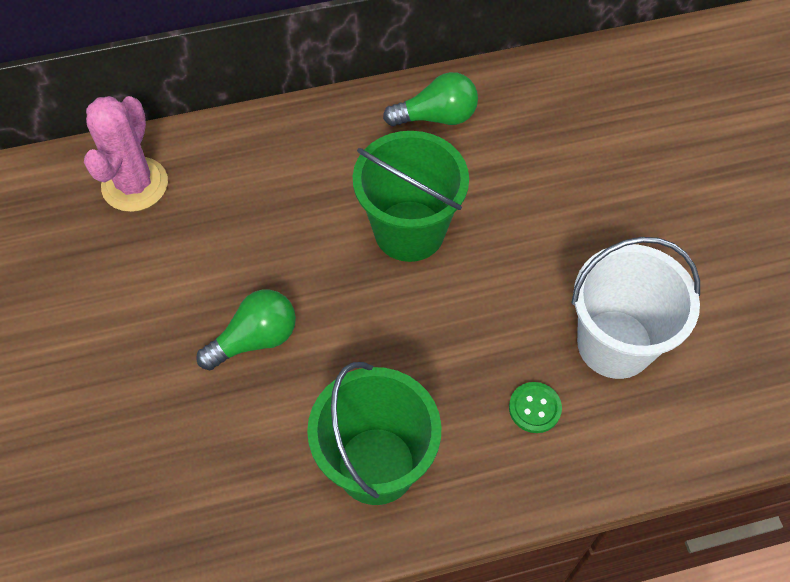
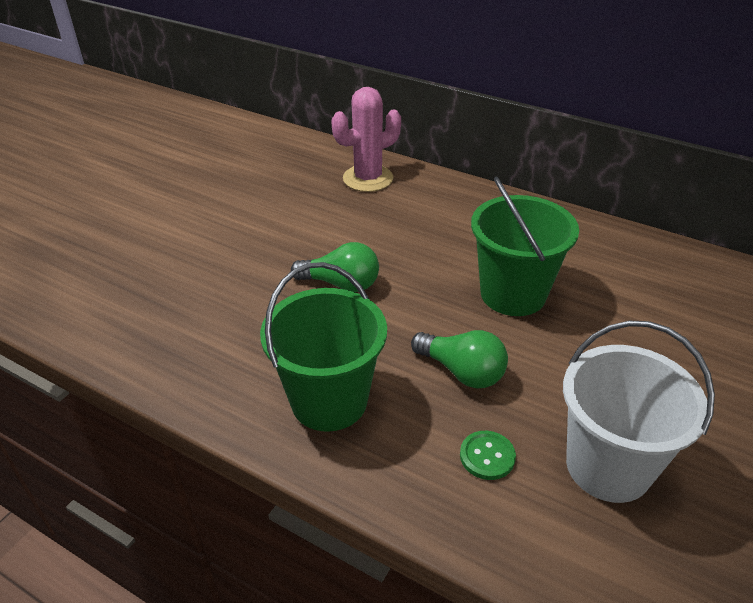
camera: 45 degrees right, 20 degrees down
(437, 117) = (607, 249): green light bulb -> green light bulb (462, 372)

